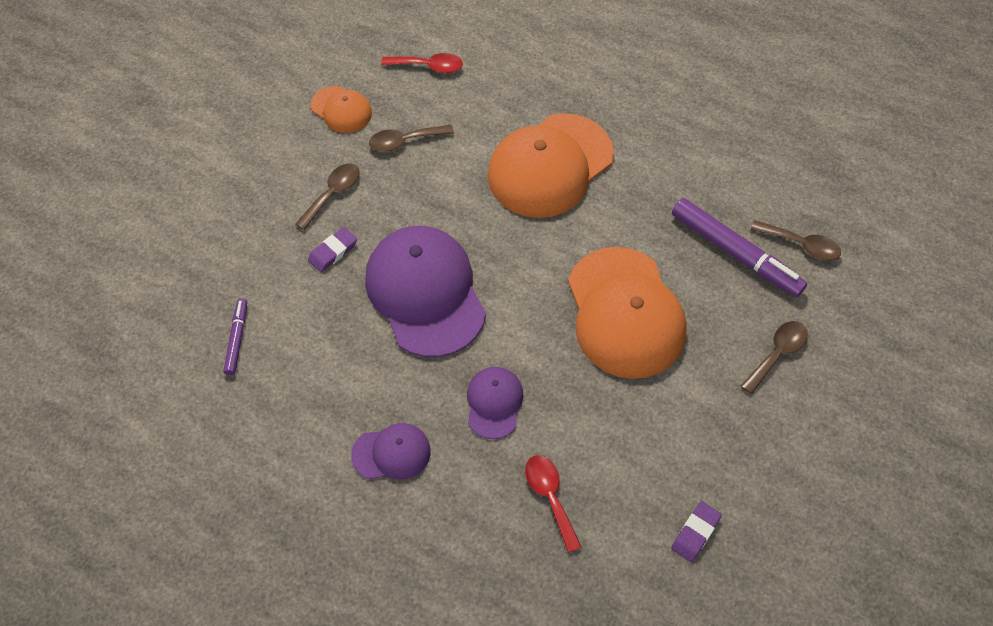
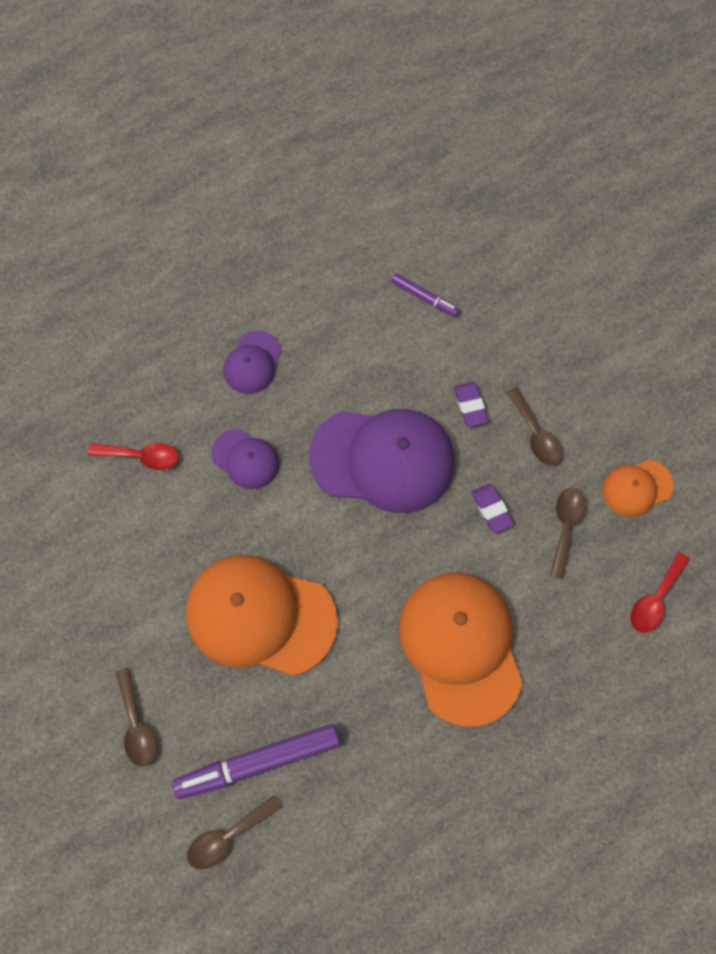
camera: 120 degrees right, 10 degrees up
(695, 533) = (40, 546): purple eraser -> purple eraser (491, 509)

